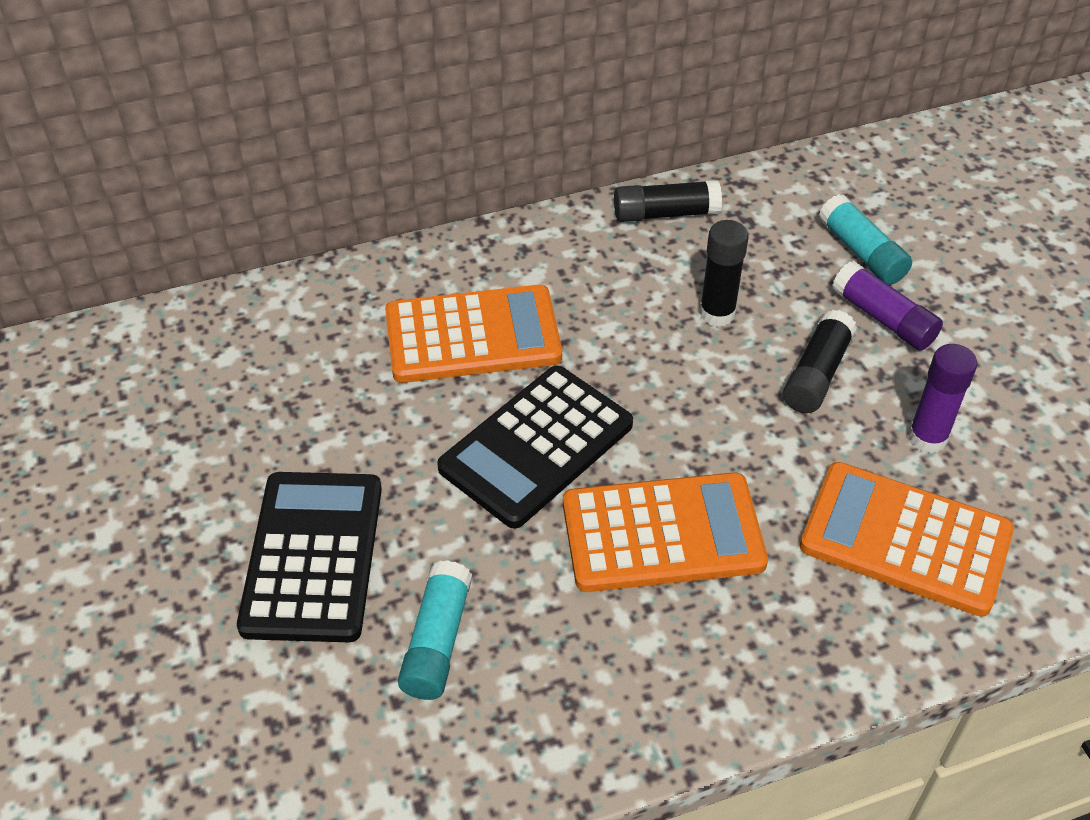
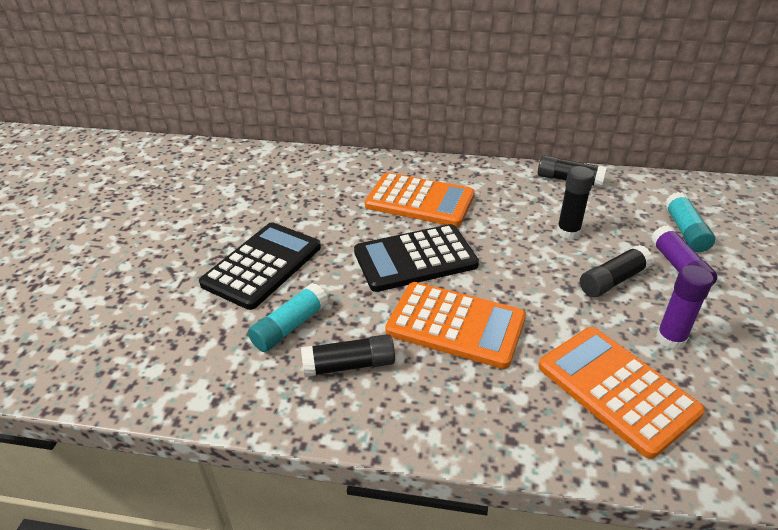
camera: 30 degrees right, 10 degrees down
(564, 661) = (349, 365): none -> black glue stick

